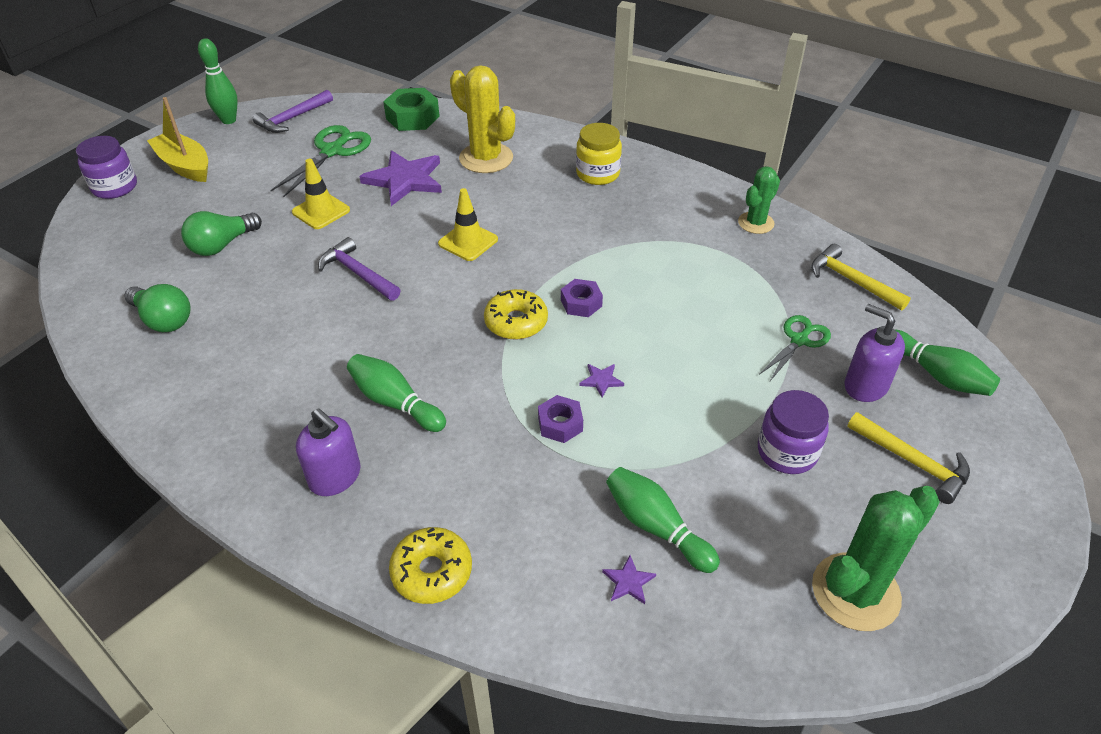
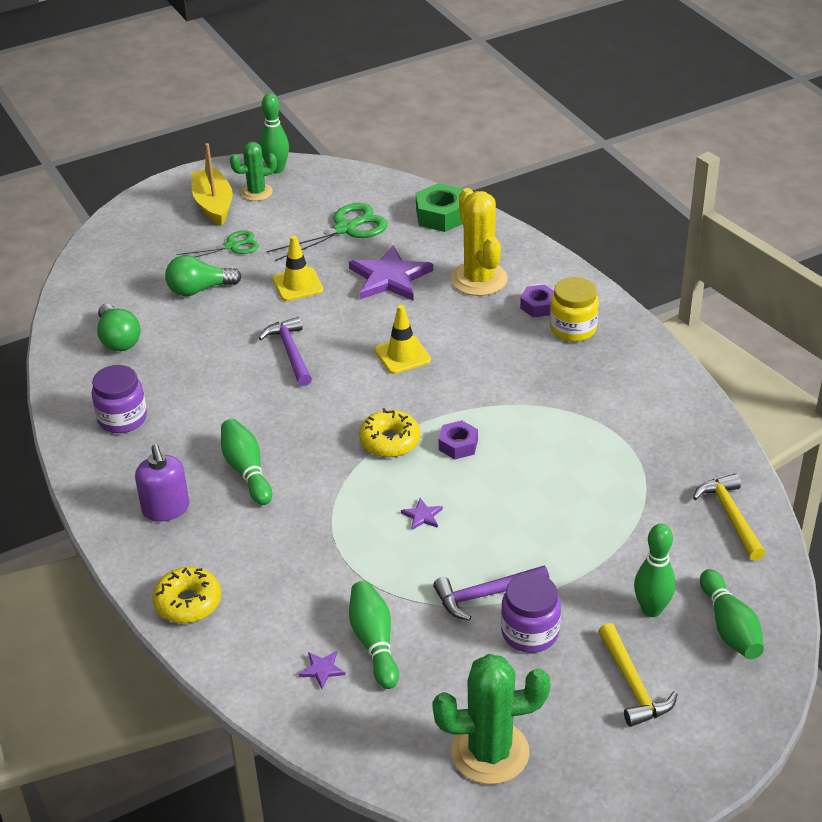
camera: 30 degrees right, 5 degrees down
(115, 187) = (147, 208): purple jar -> purple jar (122, 418)
(293, 118) = (333, 184): purple hammer -> purple hammer (485, 595)
(560, 424) = (361, 537): purple nut -> purple nut (538, 306)
(756, 223) = (687, 429): green cactus -> green cactus (256, 192)
(799, 340) = (627, 549): green scissors -> green scissors (232, 246)
(865, 386) = (651, 609): purple soap dispenser -> green bowling pin

